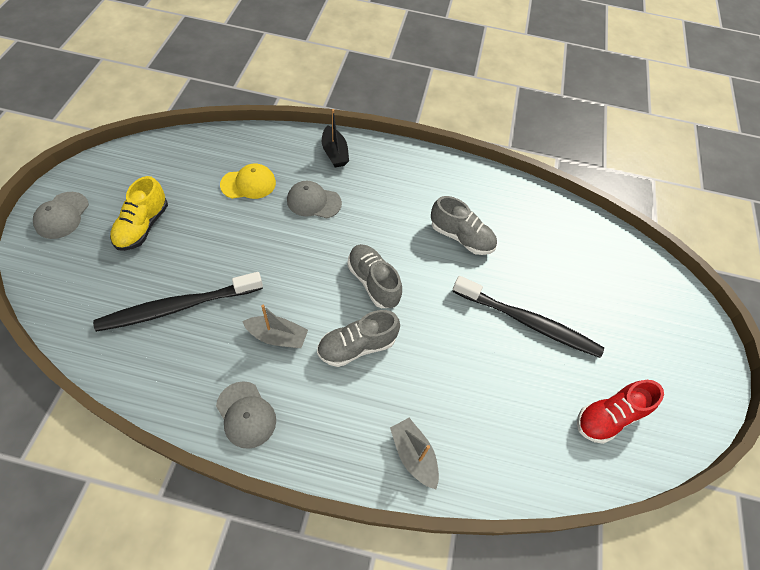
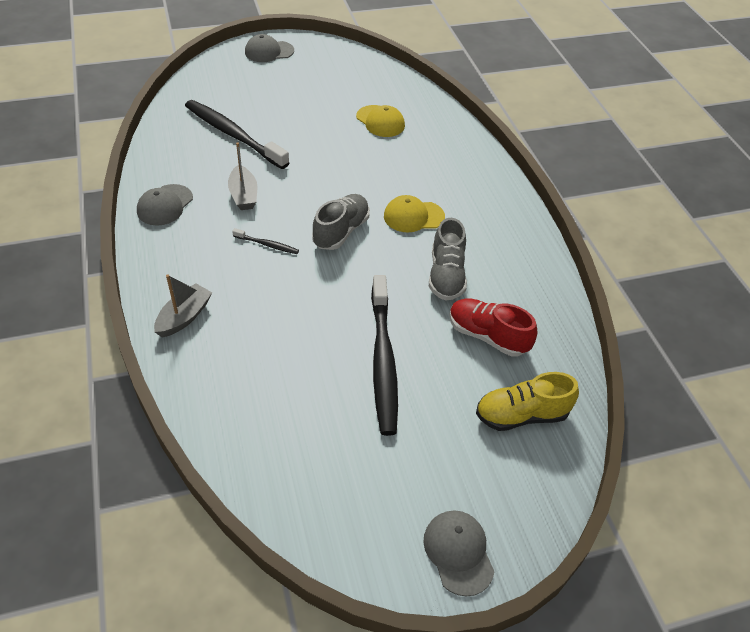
camera: 65 degrees right, 10 degrees down
(143, 226) = (290, 89): yellow shoe -> yellow shoe (521, 415)
(313, 201) = (396, 164): grey cap -> grey cap (458, 552)
(334, 153) = (465, 155): black boat -> none
(357, 346) = (267, 245): grey shoe -> black toothbrush
(385, 223) = (413, 216): none -> yellow cap
(609, 417) = (314, 464): red shoe -> red shoe (487, 336)

